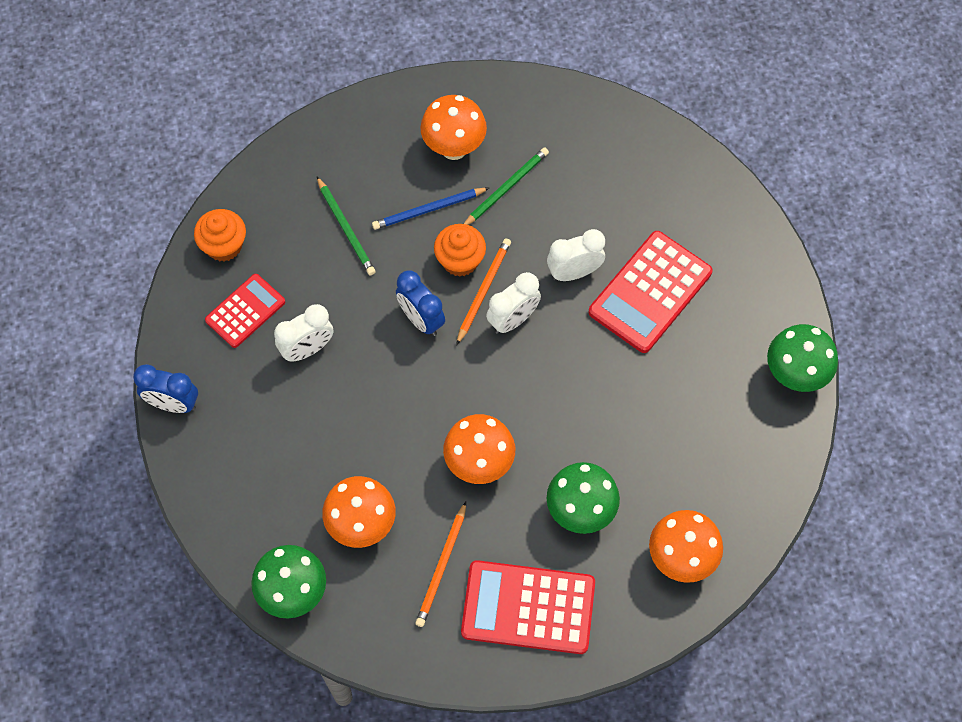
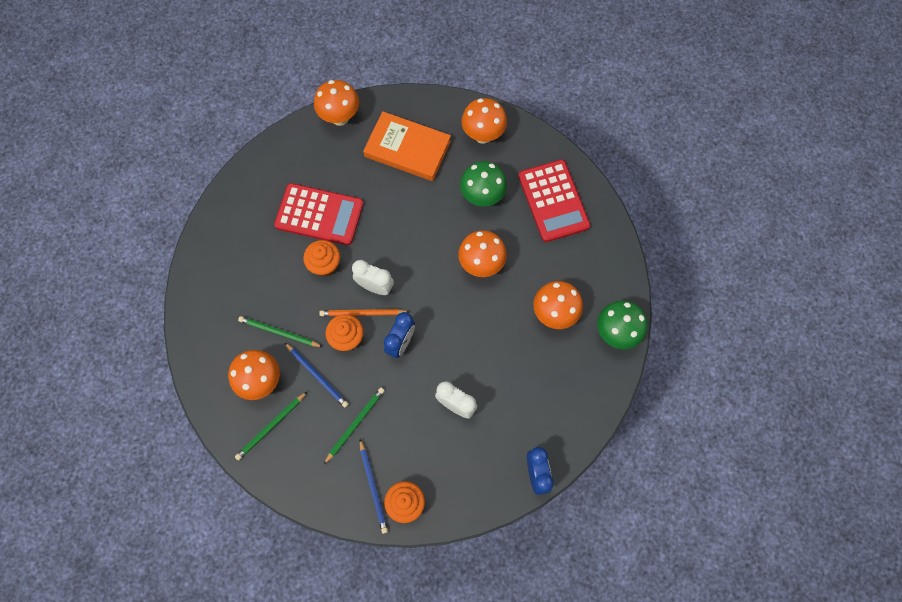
camera: 115 degrees left, 5 degrees up
(245, 311) = (448, 461): red calculator -> none
(261, 219) = (373, 487): none -> blue pencil
(392, 140) = (271, 427): none -> green pencil
(442, 567) = (555, 257): orange pencil -> none
(574, 272) = (324, 264): white clock -> orange cupcake
(703, 444) = (407, 149): none -> orange book
(795, 375) = (340, 117): green mushroom -> orange mushroom

